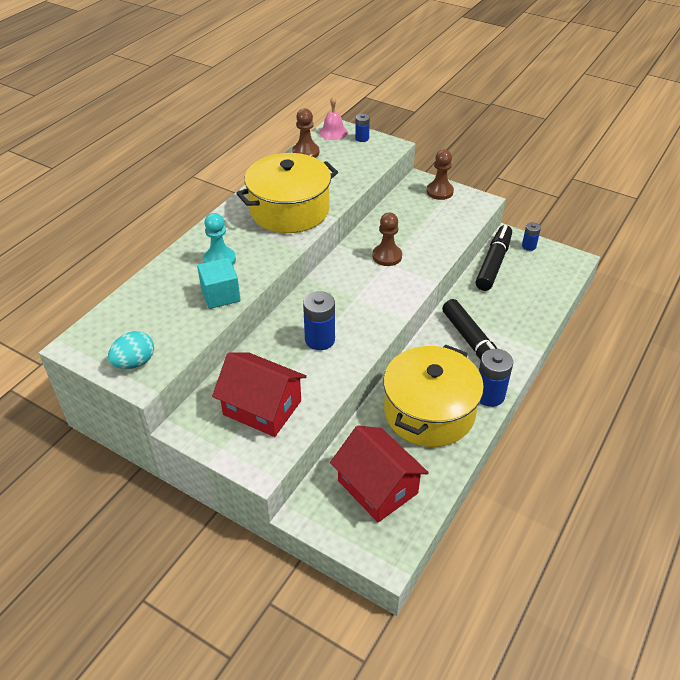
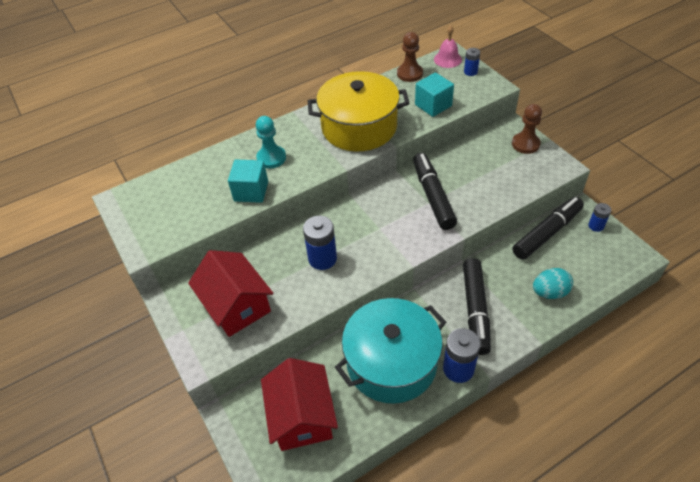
camera: 30 degrees right, 5 degrees up
(134, 363) = (149, 230): turquoise egg -> turquoise egg (549, 292)
(347, 174) = (433, 105): none -> turquoise cube
(387, 256) = (433, 196): brown pawn -> black marker
(429, 412) = (391, 362): yellow pot -> turquoise pot

